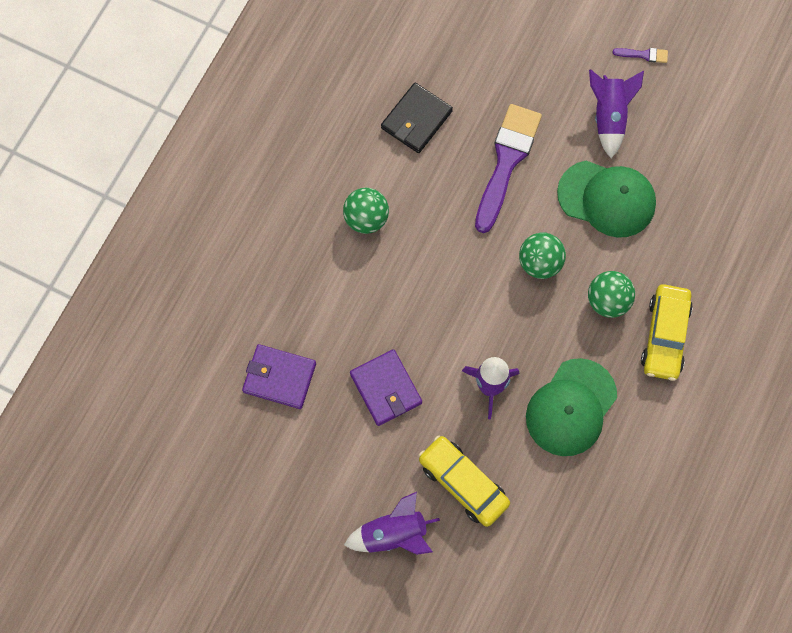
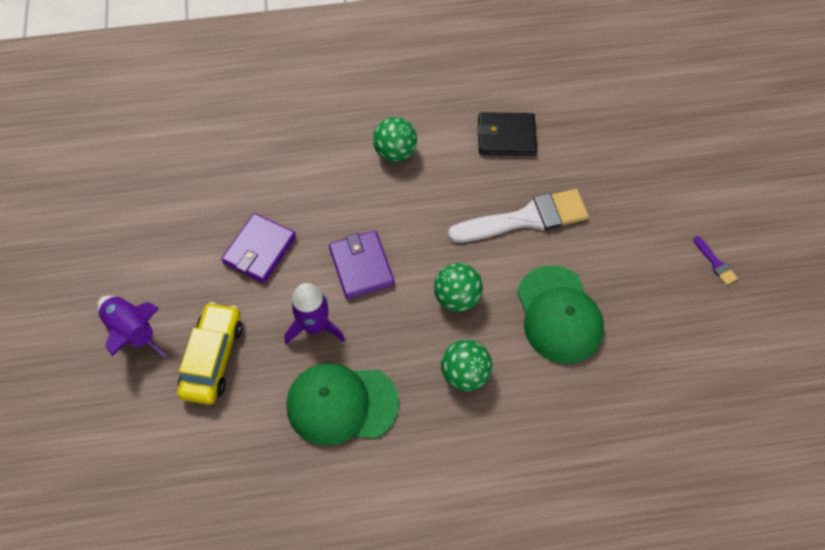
camera: 55 degrees right, 10 degrees down
(279, 377) = (219, 173): purple wallet -> purple wallet (361, 266)
(506, 162) = (525, 219): purple brush -> white brush
(609, 117) = (634, 271): purple rocket -> none
(665, 336) = (469, 444): yellow car -> none

